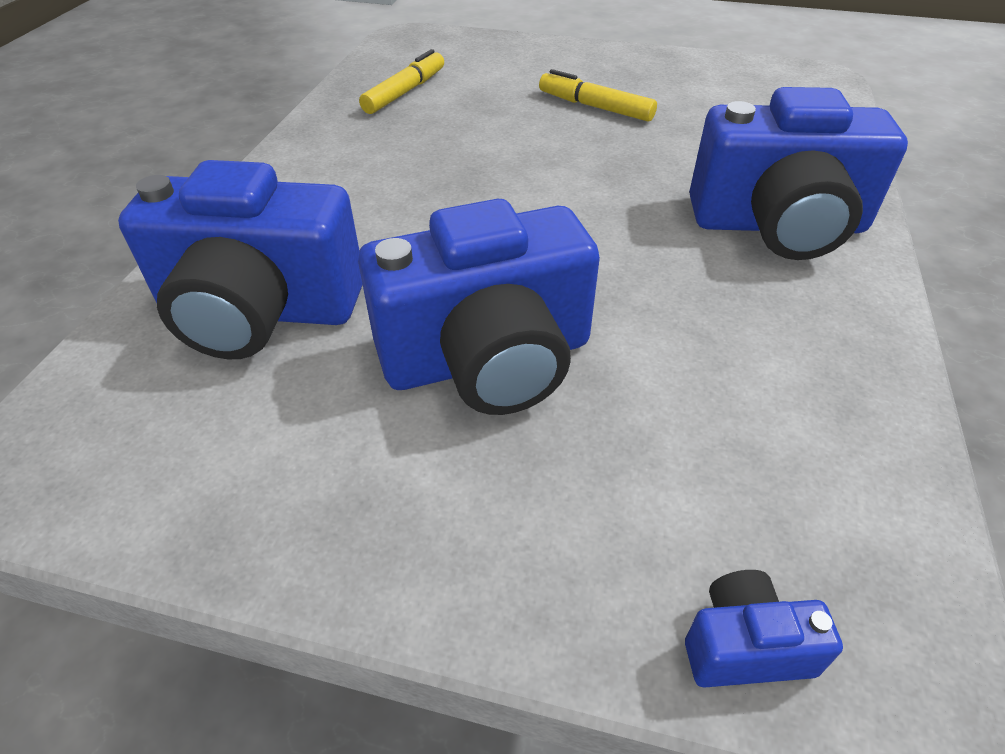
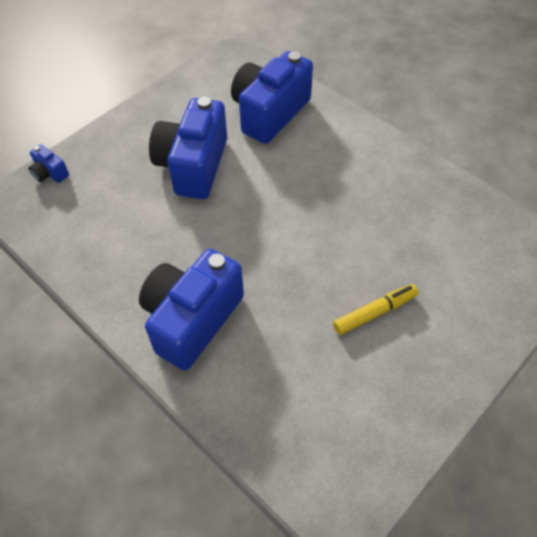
camera: 120 degrees right, 10 degrees up
(404, 92) = (451, 220): yellow marker -> none
(745, 646) = (50, 173): blue camera -> blue camera turned 105 degrees clockwise

